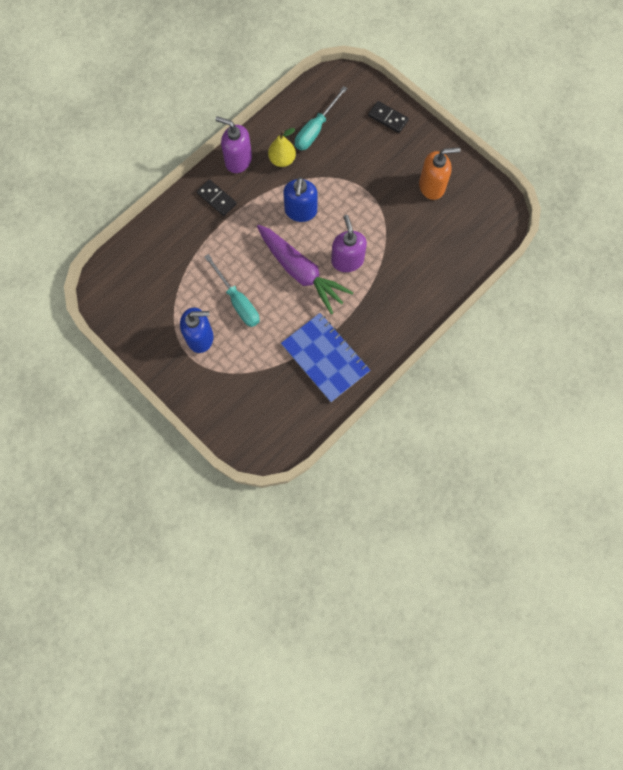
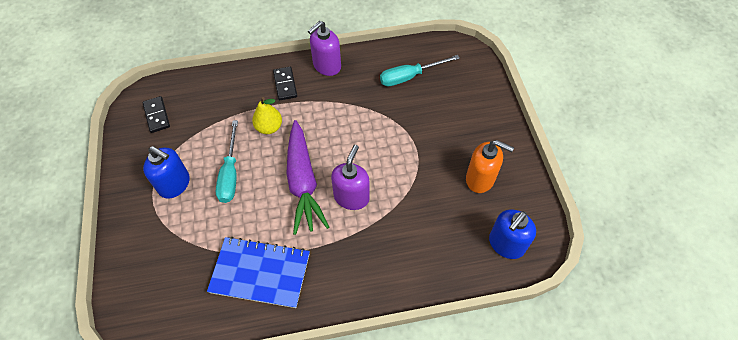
camera: 35 degrees right, 15 degrees down
(238, 160) = (326, 66): purple soap dispenser -> purple soap dispenser turned 105 degrees counterclockwise
(282, 160) = (362, 84): yellow pear -> yellow pear (269, 127)
(300, 211) = (344, 132): blue soap dispenser -> blue soap dispenser (506, 244)
(325, 358) = (260, 273): blue notebook -> blue notebook turned 75 degrees counterclockwise
(388, 118) = (480, 101): black domino -> black domino (157, 115)

